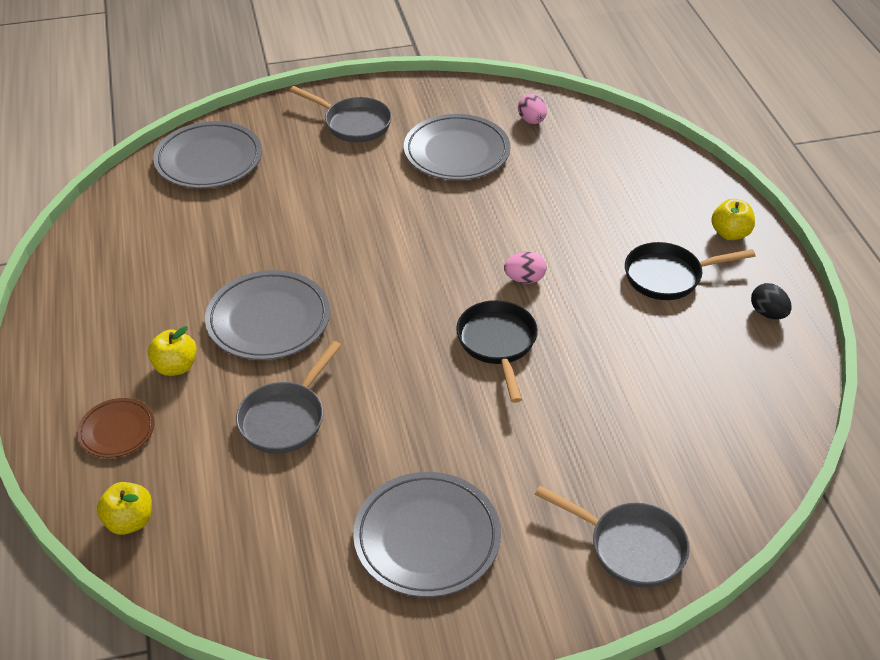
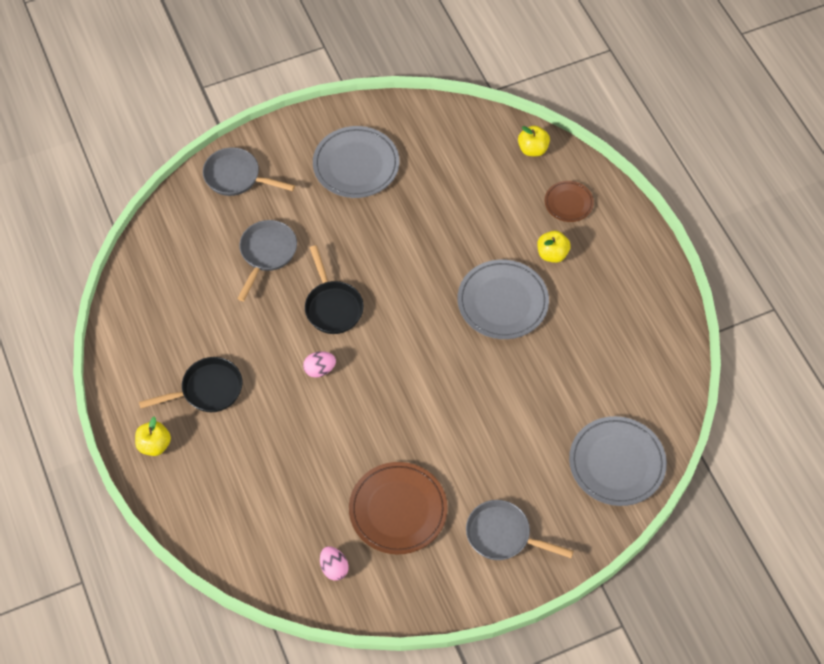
camera: 170 degrees right, 15 degrees up
(285, 418) = (464, 227): grey pan -> grey pan (267, 254)
(456, 152) = (398, 510): grey plate -> brown plate
(768, 313) = (133, 365): black egg -> none

